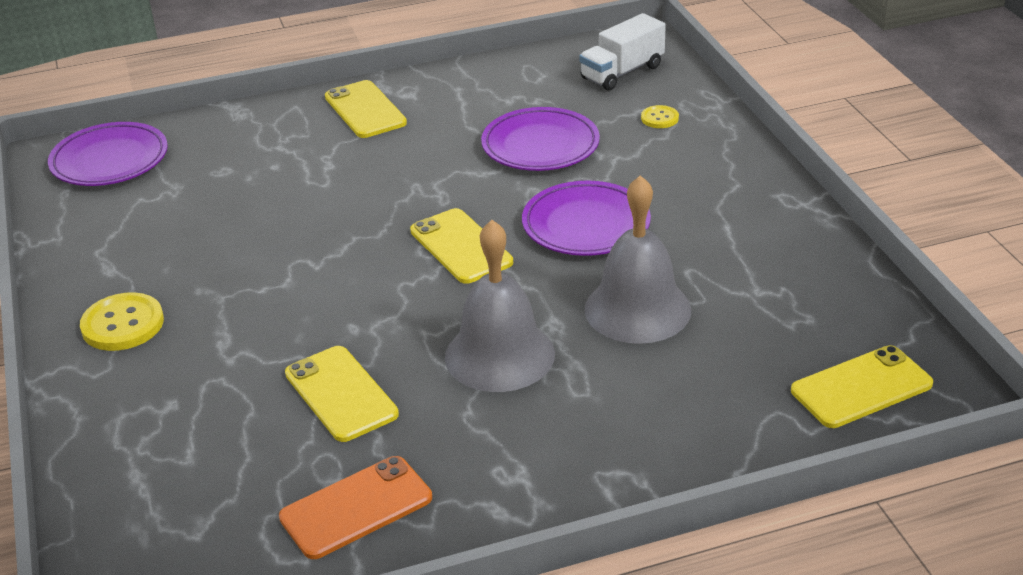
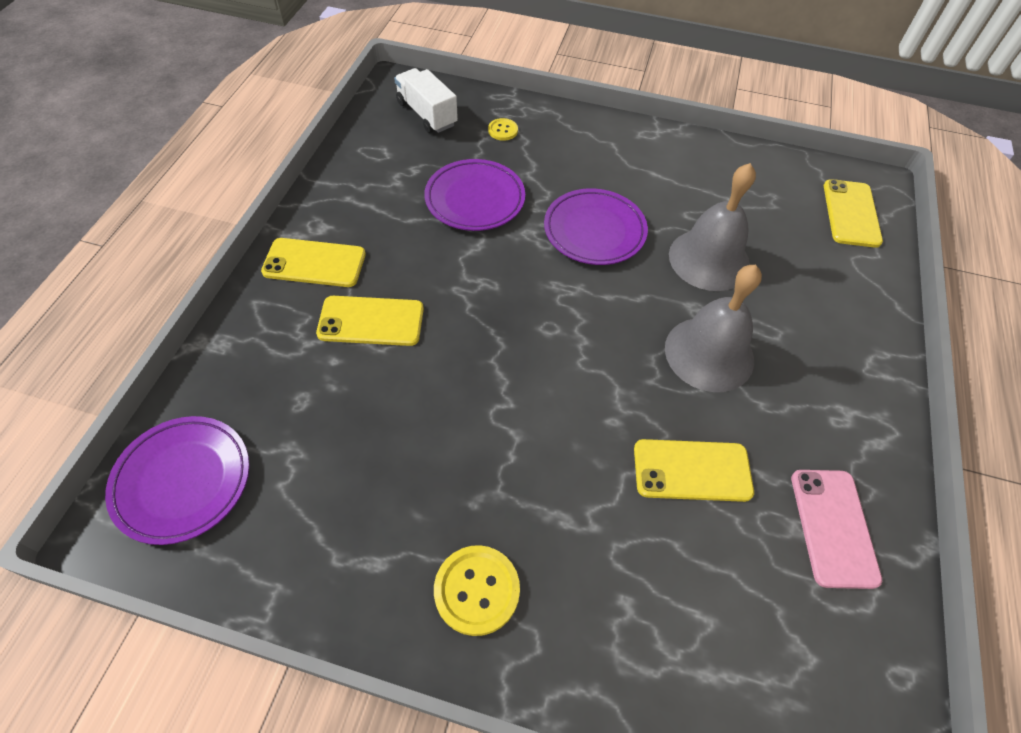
camera: 60 degrees left, 20 degrees up
(356, 508) = (833, 527): orange phone -> pink phone
(461, 246) = (562, 306): yellow phone -> yellow phone (371, 321)
(622, 72) = (427, 114): white truck -> white truck turned 150 degrees clockwise

